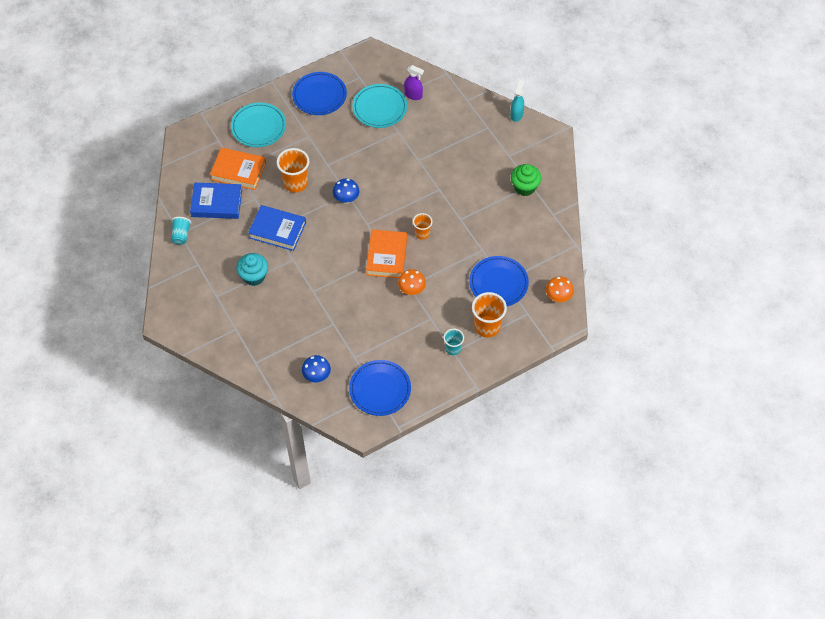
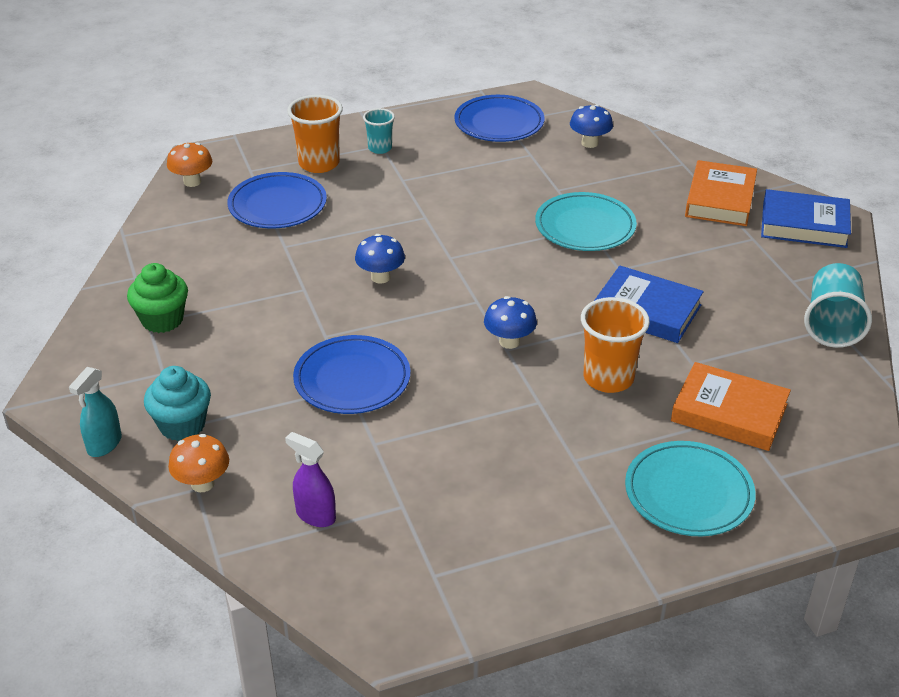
camera: 170 degrees left, 20 degrees down
(181, 235) = (832, 324): turquoise cup -> turquoise cup, size x1.68
(217, 203) = (769, 364): blue book -> blue book (804, 225)
(254, 276) = (689, 255): turquoise cupcake -> turquoise cupcake (182, 425)
(319, 95) = (540, 544): blue plate -> blue plate (352, 379)
(379, 108) = (402, 497): turquoise plate -> turquoise plate (585, 226)
(387, 256) = (452, 255): orange book -> orange book (720, 199)
(411, 290) = (422, 212): orange mushroom -> orange mushroom (202, 483)
(422, 233) = (380, 277): orange cup -> blue mushroom

